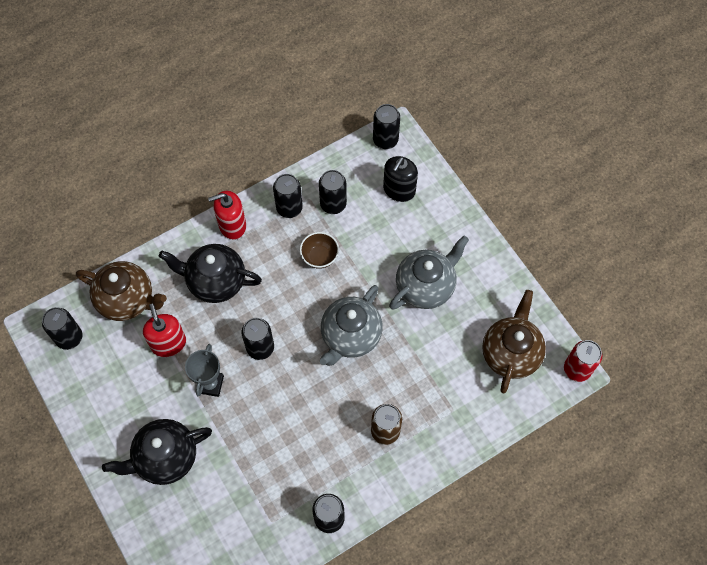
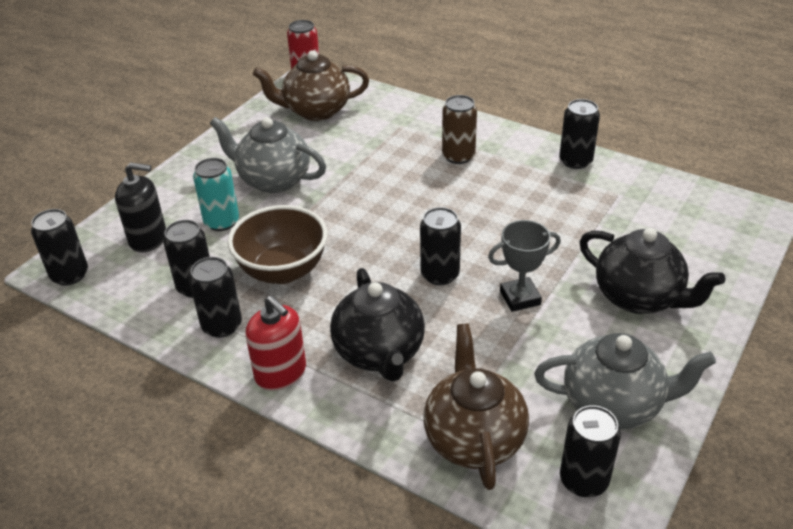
camera: 115 degrees left, 25 degrees down
(168, 343) = (501, 361): red soap dispenser -> none
(319, 257) = (283, 271): brown bowl -> brown bowl, size x1.75
(350, 336) = (372, 212): grey teapot -> grey teapot (614, 405)
(393, 238) = (222, 222): none -> turquoise can

